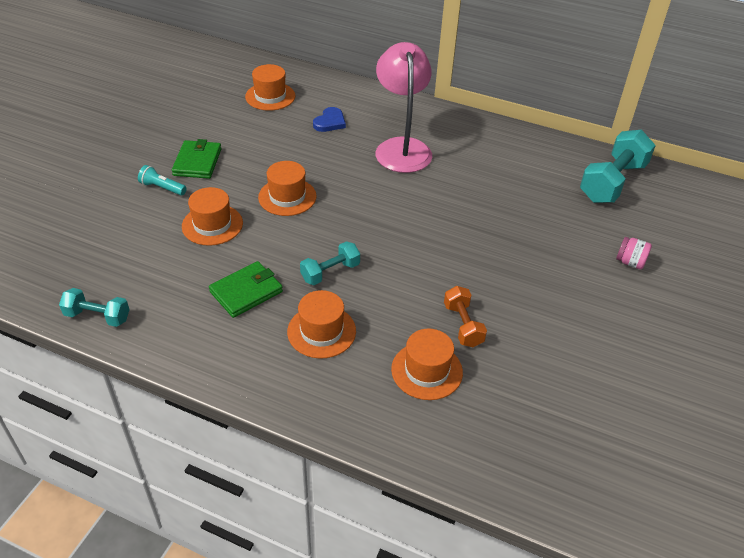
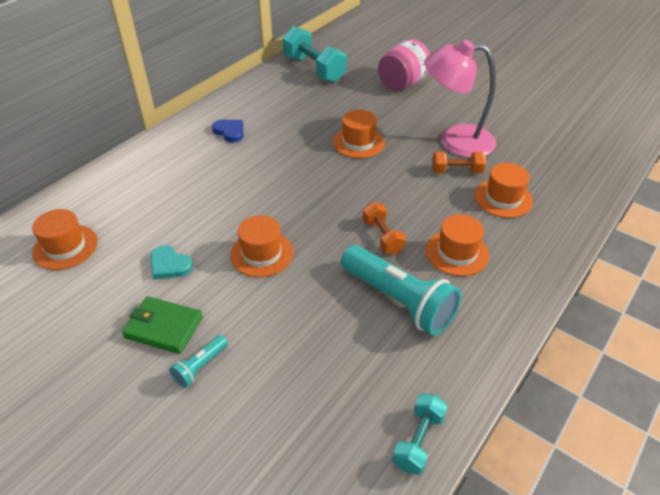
camera: 75 degrees left, 0 degrees up
(212, 225) = (287, 320): orange hat -> orange hat (358, 142)
(246, 292) = (399, 300): green wallet -> turquoise flashlight
(262, 150) = (169, 265): none -> turquoise heart
(330, 122) = (147, 205): blue heart -> blue heart (229, 132)
(330, 272) = (382, 237): turquoise dumbbell -> orange dumbbell
(402, 147) = (218, 163): pink lamp -> pink lamp (455, 141)
(630, 262) = (402, 83): pink jar -> pink jar, size x2.00

